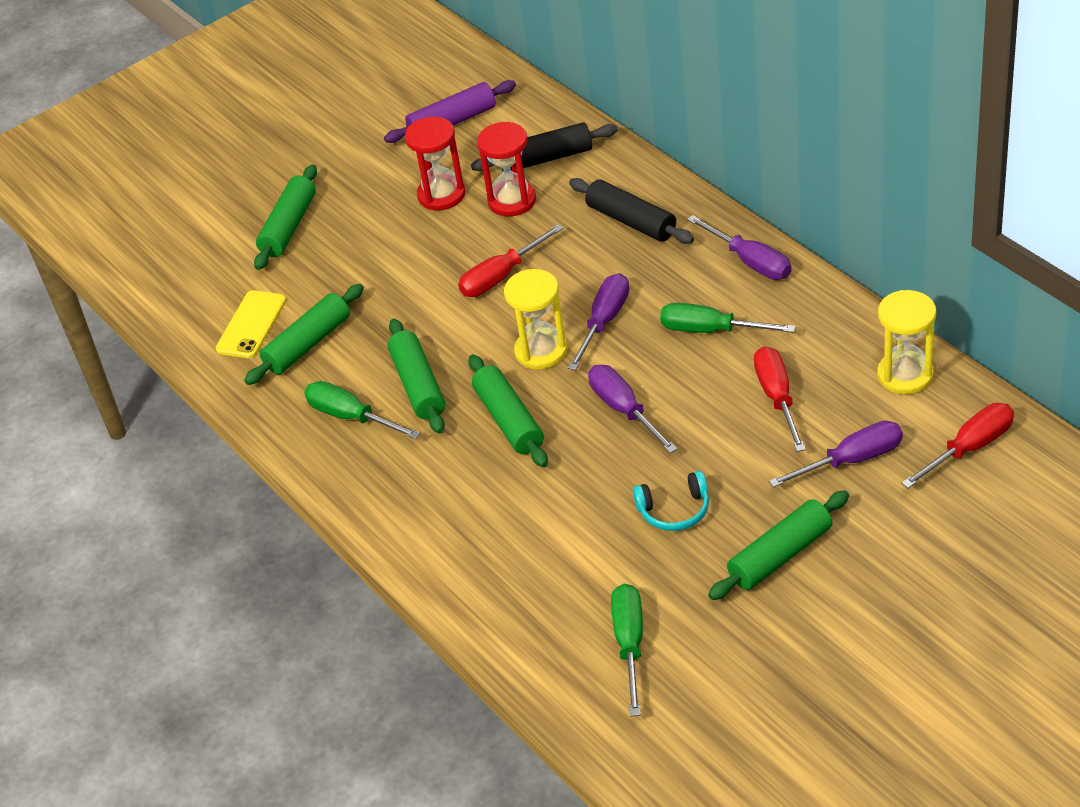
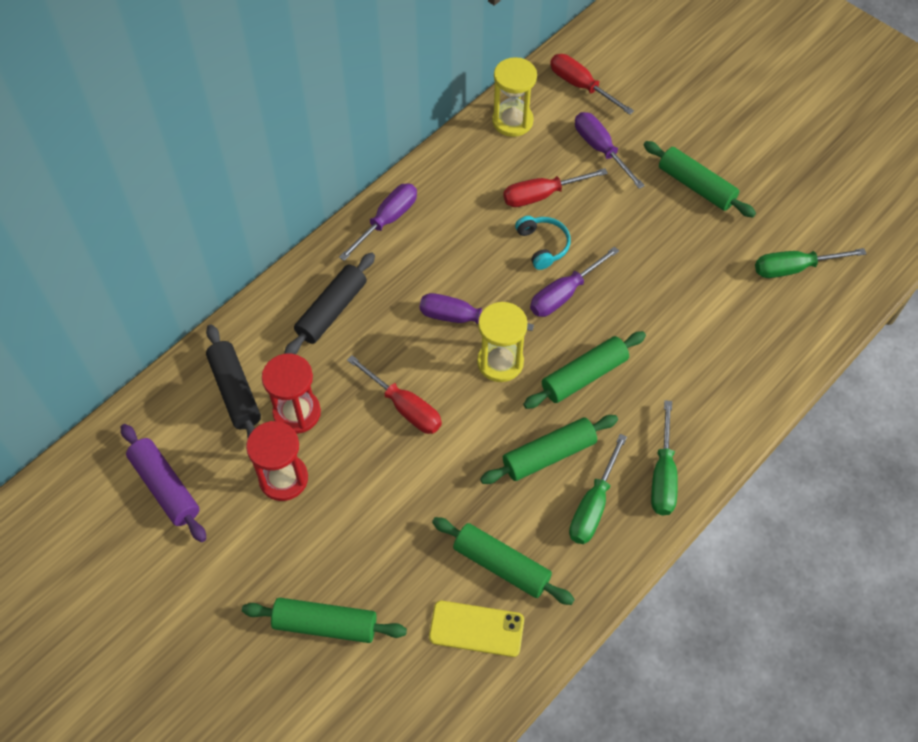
camera: 105 degrees left, 15 degrees up
(674, 510) = (664, 252): turquoise headphones -> turquoise headphones (543, 245)
(710, 330) = (470, 242): green screwdriver -> green screwdriver (663, 475)

